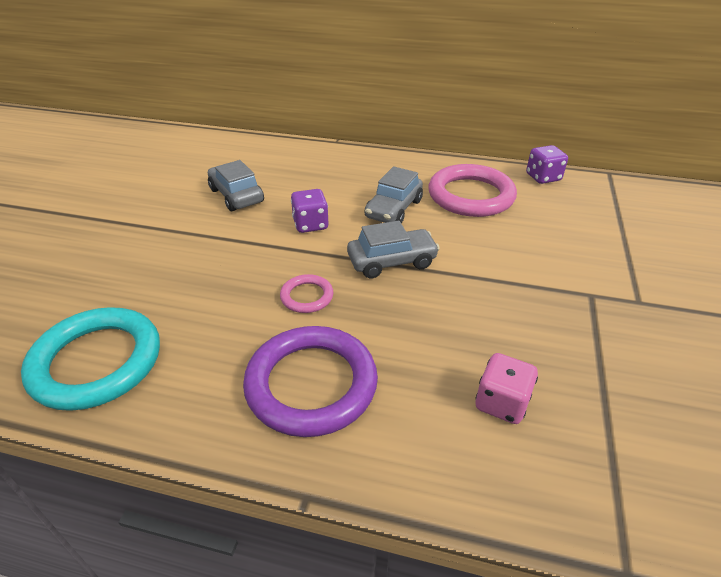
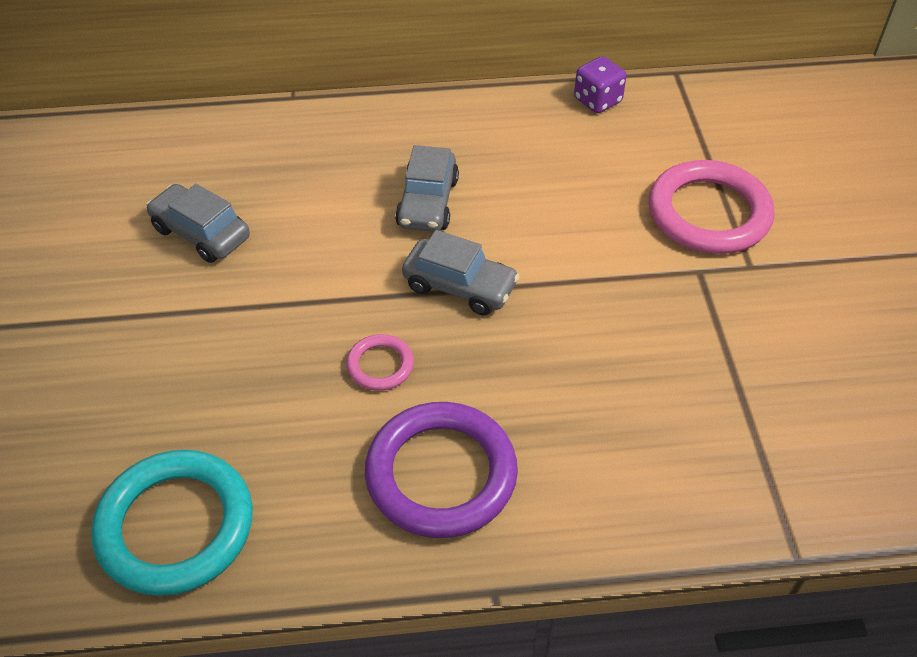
camera: 20 degrees left, 10 degrees up
(310, 224) = (330, 256): purple dice -> none
(392, 261) = (460, 286): grey car -> grey car turned 60 degrees clockwise
(471, 196) = (517, 155): pink ring -> pink ring (708, 213)
(501, 403) = (645, 433): pink dice -> none

